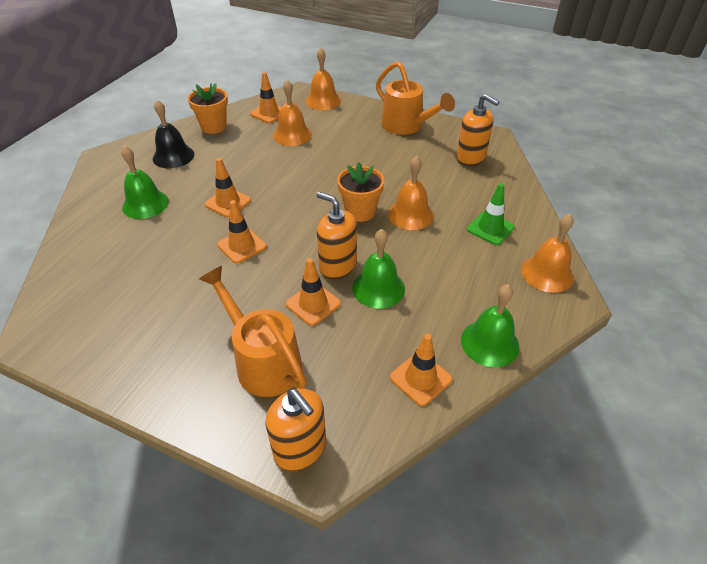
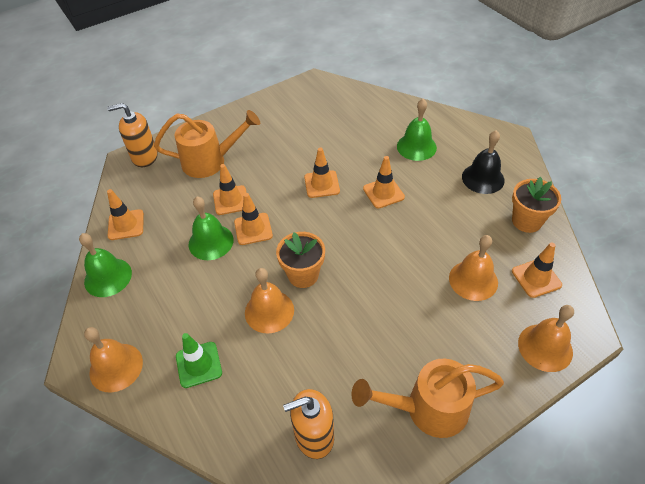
camera: 125 degrees right, 5 degrees up
(337, 266) = (253, 229): orange soap dispenser -> orange traffic cone

